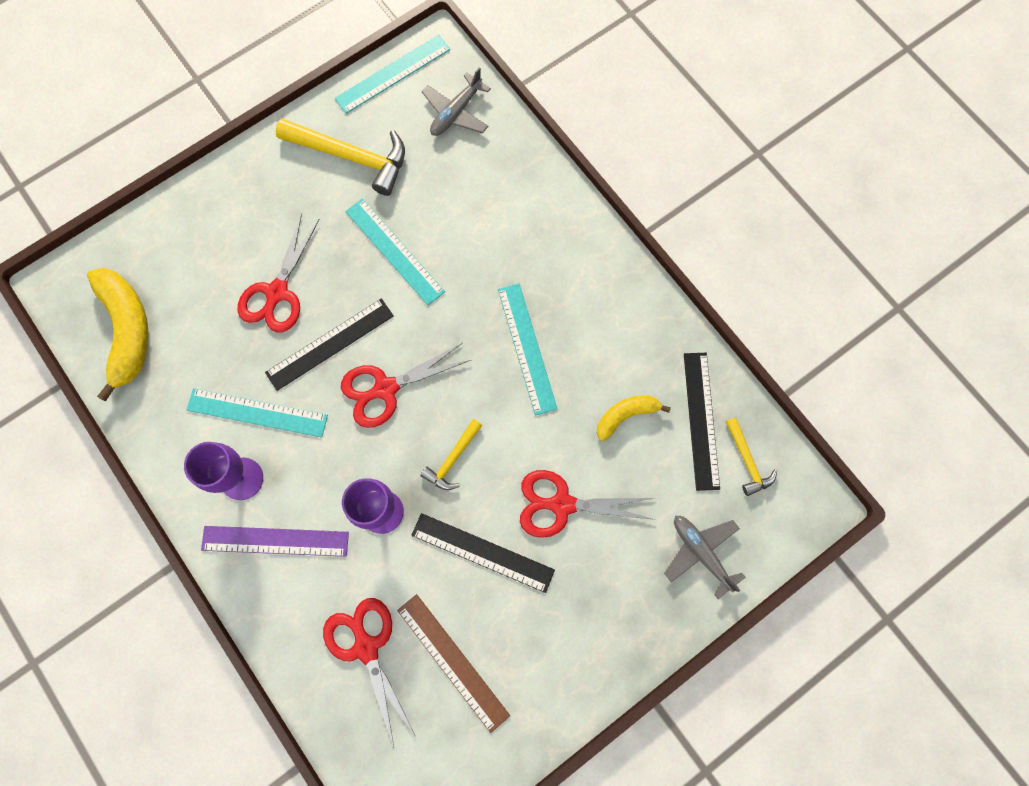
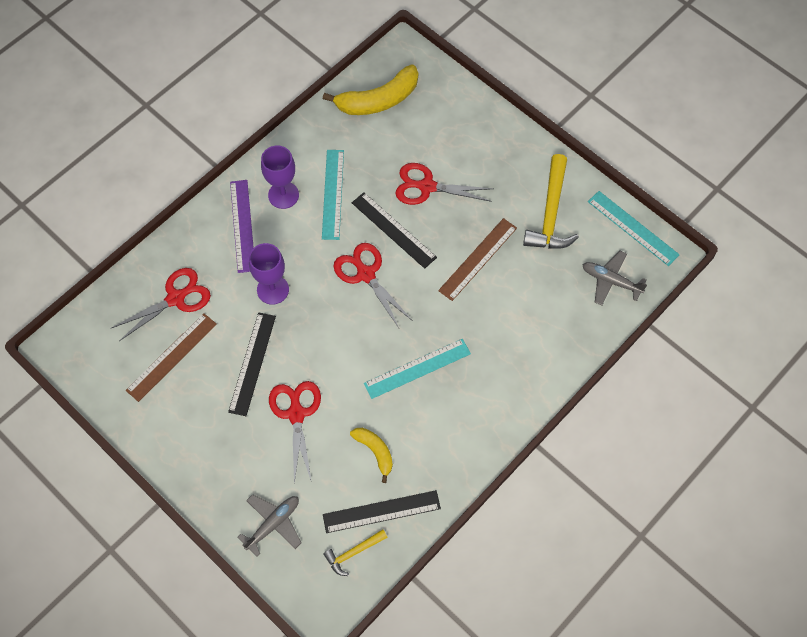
camera: 80 degrees right, 10 degrees down
(394, 251) = (478, 259): turquoise ruler -> brown ruler
(452, 459) = (319, 330): yellow hammer -> none

